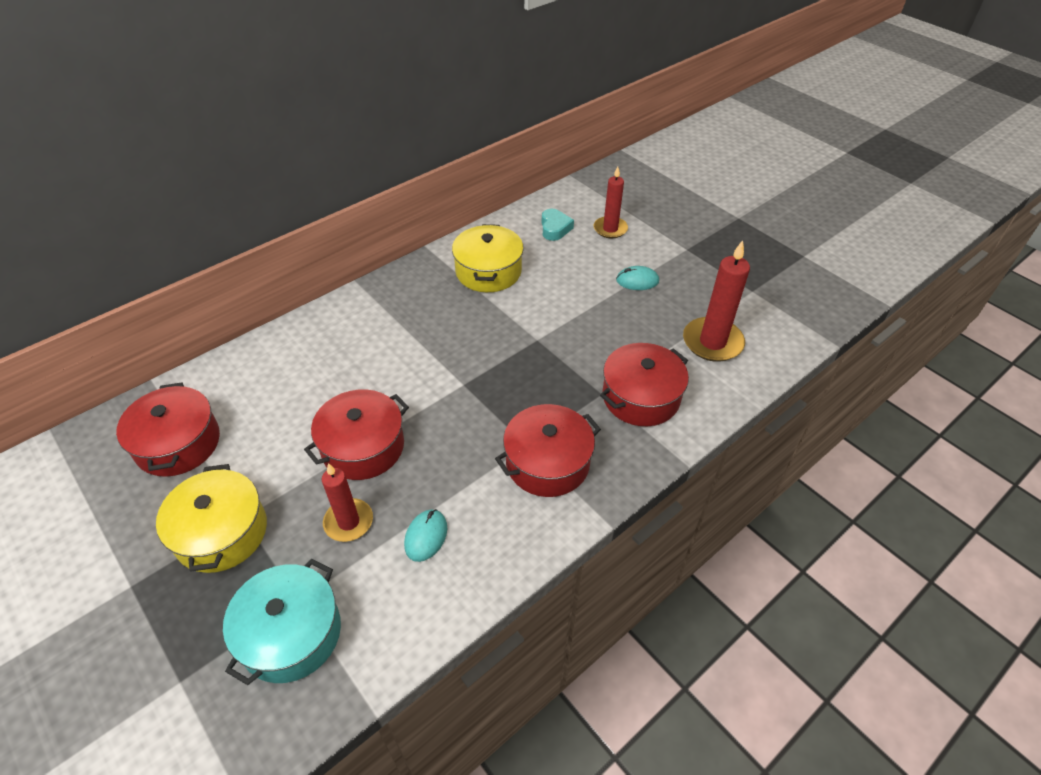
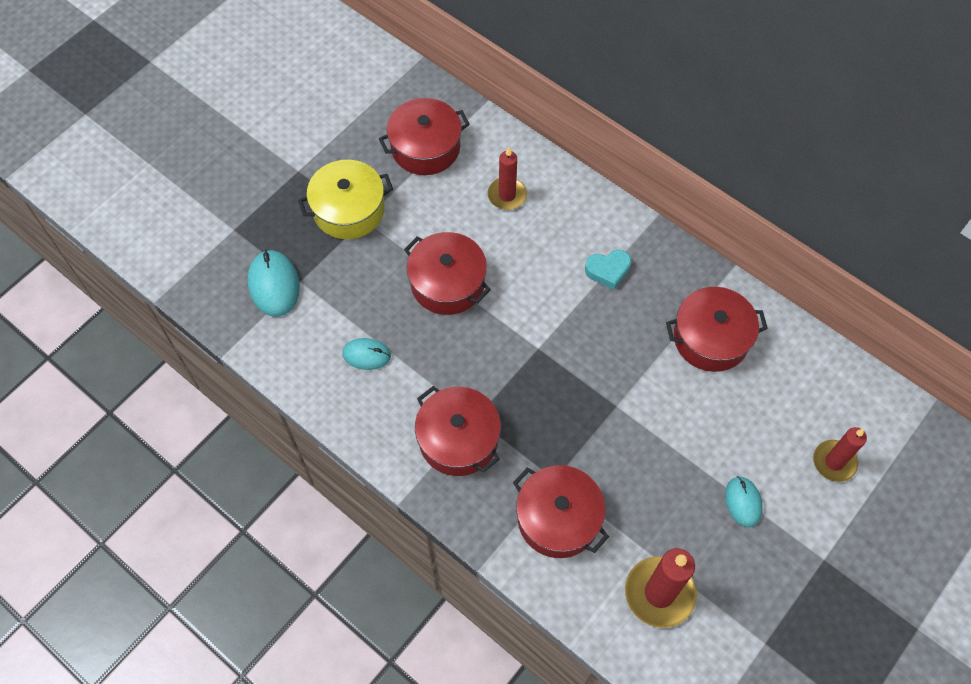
camera: 80 degrees right, 15 degrees up
(291, 633) = (274, 285): turquoise pot -> turquoise mouse
(348, 522) = (371, 294): red candle -> red candle (507, 195)
(488, 271) = (711, 338): yellow pot -> red pot
(555, 228) = (813, 397): turquoise heart -> turquoise heart (608, 271)

